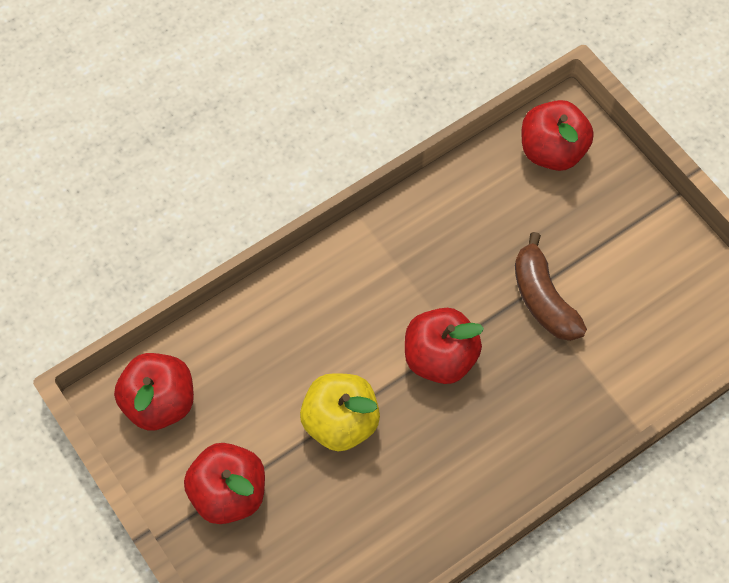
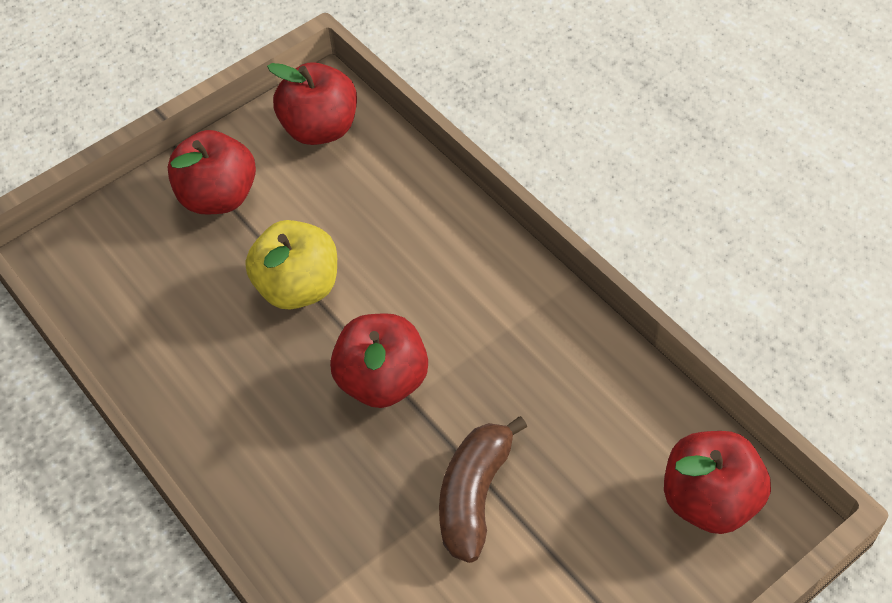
camera: 90 degrees right, 10 degrees down
(543, 299) = (474, 496): brown banana -> brown banana turned 45 degrees counterclockwise

